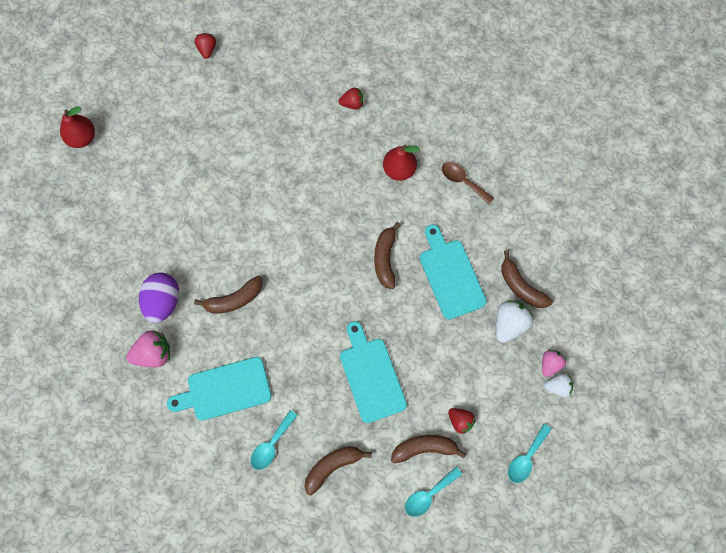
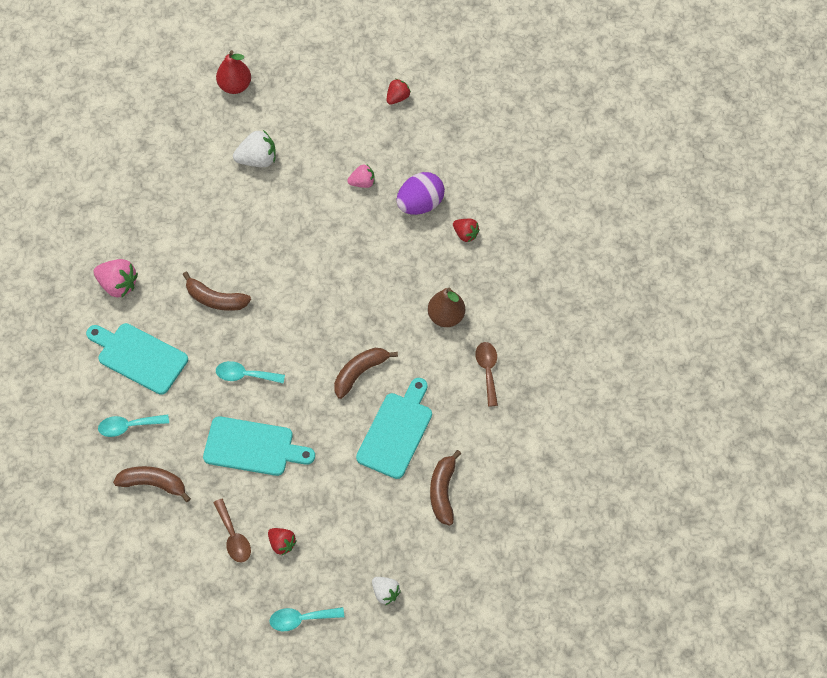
camera: 45 degrees right, 10 degrees down
(163, 302) = (164, 254): purple egg -> purple egg (420, 204)
(371, 376) = (253, 447): turquoise cutting board -> turquoise cutting board turned 75 degrees clockwise
(399, 170) = (446, 316): red pear -> brown pear
(424, 448) = (233, 537): brown banana -> brown spoon
(428, 495) = (199, 572): turquoise spoon -> turquoise spoon (245, 375)
(460, 421) = (282, 544): red strawberry -> red strawberry turned 45 degrees counterclockwise
(509, 324) = (401, 511): white strawberry -> white strawberry (257, 160)
(550, 364) = (399, 570): pink strawberry -> pink strawberry (362, 183)

